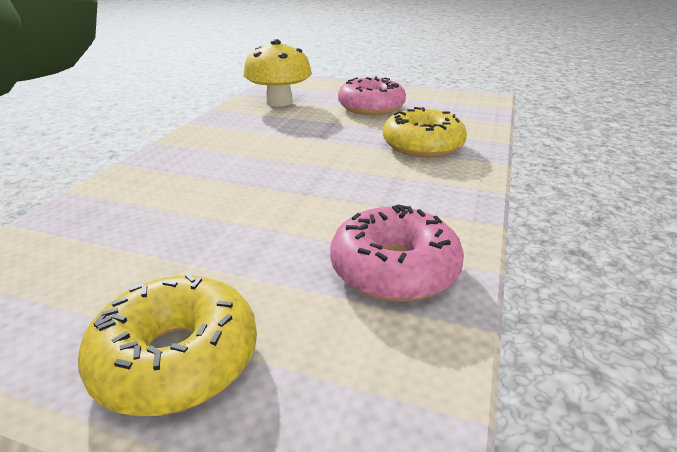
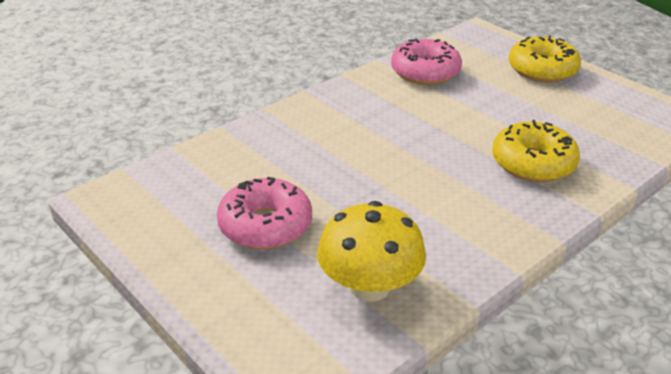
camera: 150 degrees left, 5 degrees up
(422, 146) = (297, 144): yellow donut -> yellow donut (533, 163)

